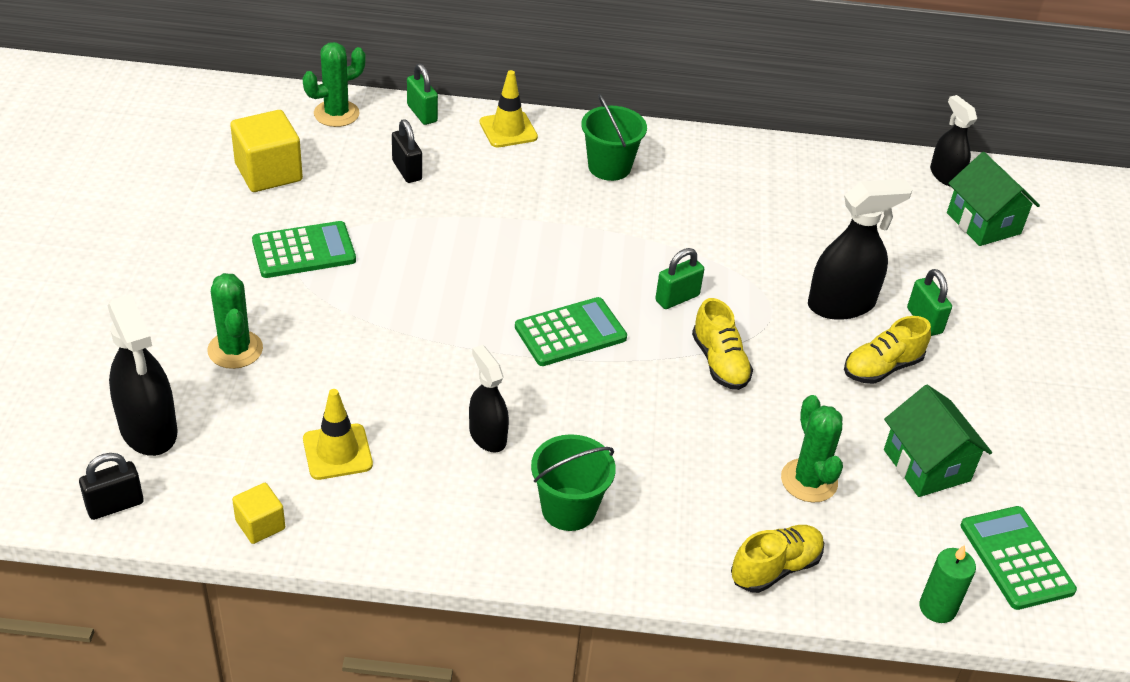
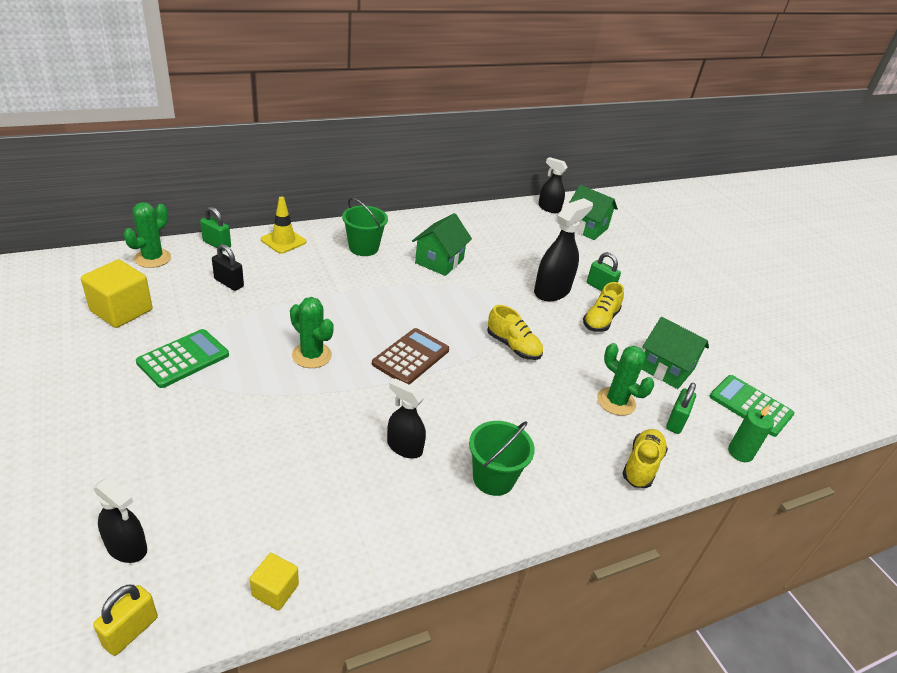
camera: 30 degrees left, 5 degrees down
(115, 505) = (130, 631): black padlock -> yellow padlock
(148, 429) = (127, 547): black spray bottle -> black spray bottle, size x0.63
(235, 350) = (169, 451): green cactus -> green cactus (311, 355)
(337, 452) = (302, 502): yellow traffic cone -> none
(570, 333) = (411, 357): green calculator -> brown calculator
(677, 298) = (460, 315): green padlock -> green padlock (676, 421)
(703, 214) = (439, 261): none -> green house

